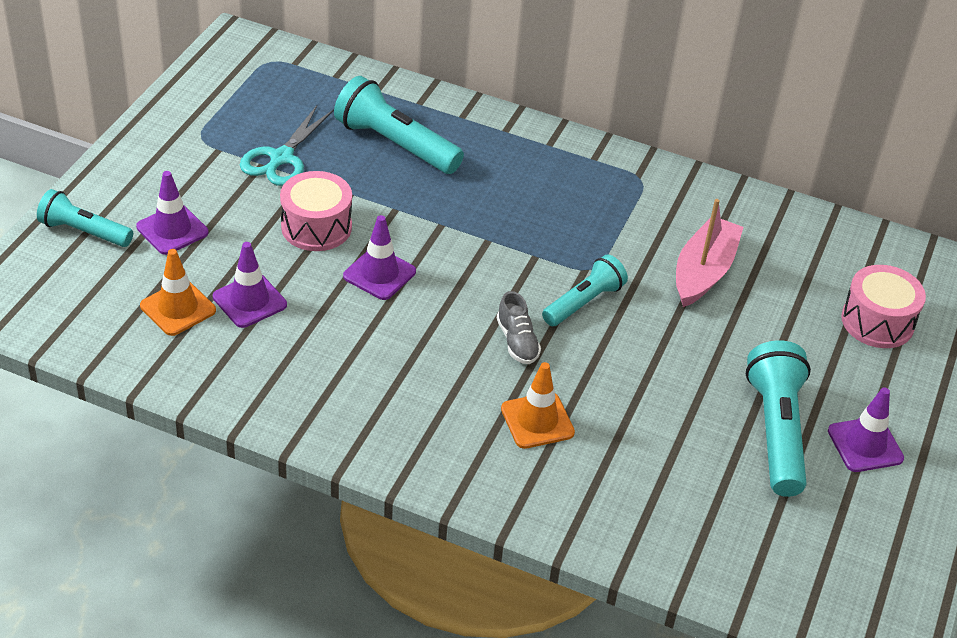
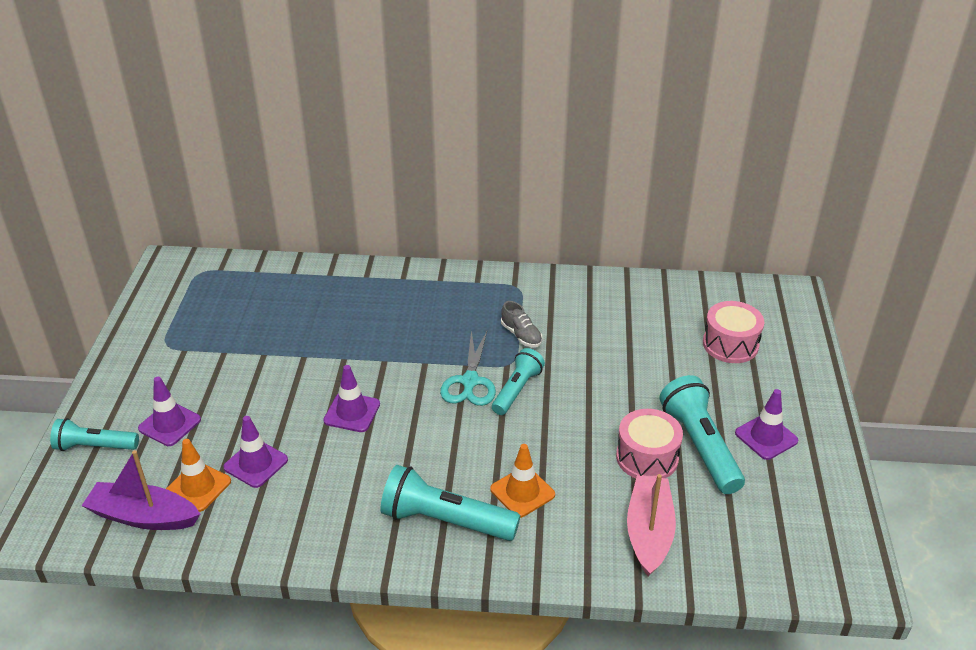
camera: 15 degrees left, 5 degrees down
(109, 323) = (143, 516): none -> purple boat
(281, 158) = (238, 343): turquoise scissors -> turquoise scissors (470, 381)
(316, 227) = (287, 389): pink drum -> pink drum (647, 457)
(395, 144) = (323, 309): turquoise flashlight -> turquoise flashlight (445, 520)
(517, 342) = (480, 434): grey shoe -> grey shoe (521, 335)
(703, 272) = (593, 342): pink boat -> pink boat (649, 532)

